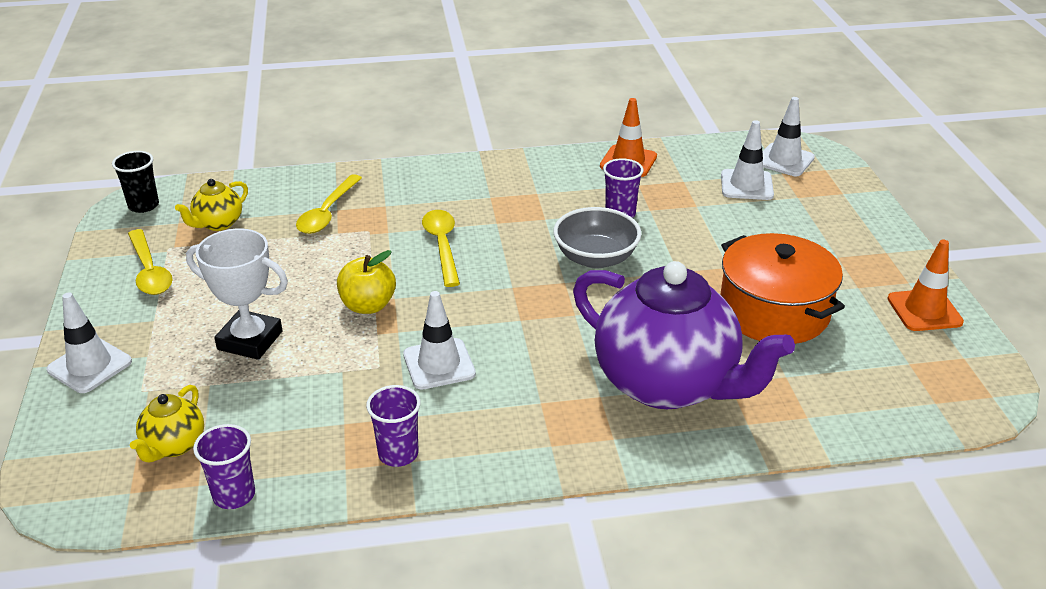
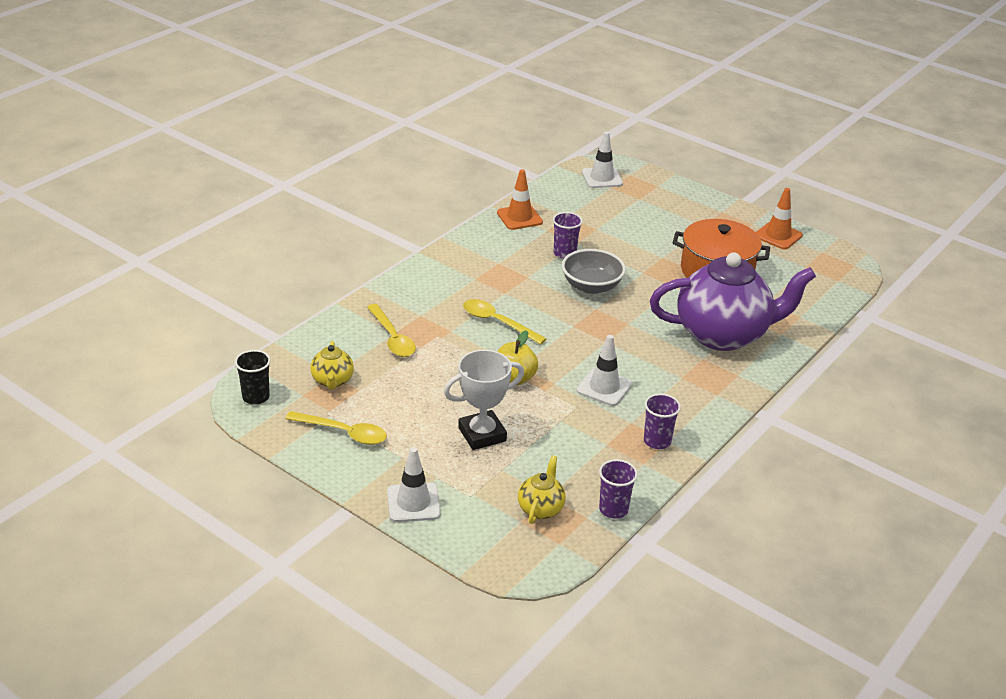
camera: 45 degrees left, 0 degrees up
(174, 445) = (540, 509): yellow teapot -> yellow teapot turned 135 degrees counterclockwise
(746, 185) = (604, 203): white traffic cone -> none

